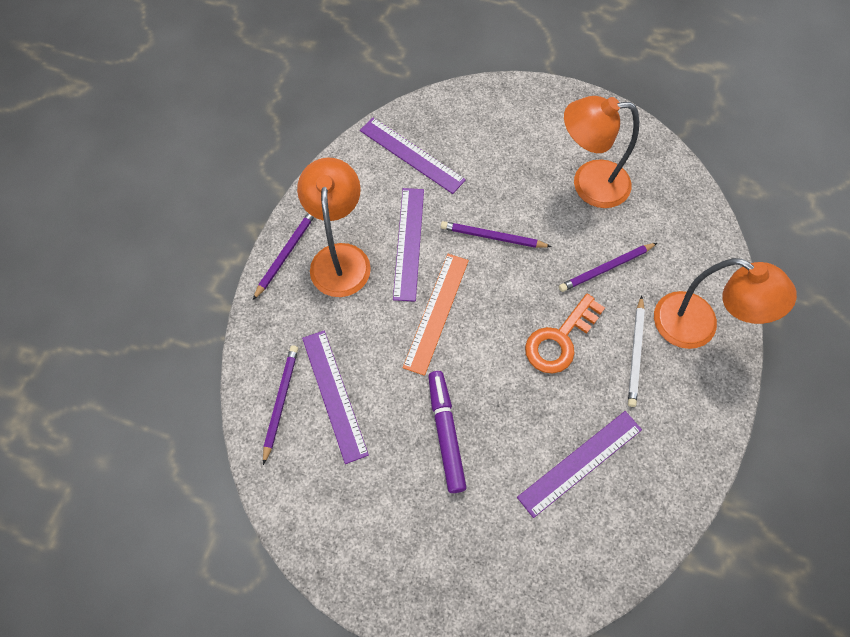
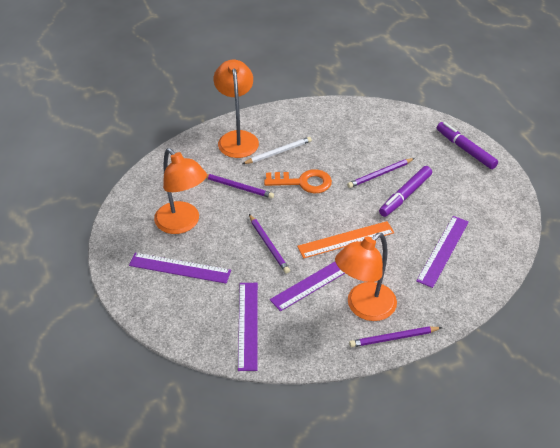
camera: 130 degrees left, 20 degrees down
(280, 402) = (475, 270): purple pencil -> purple pencil (380, 174)
(459, 594) = (465, 149): none -> purple marker
(580, 463) = (359, 143): purple ruler -> purple ruler (180, 268)

